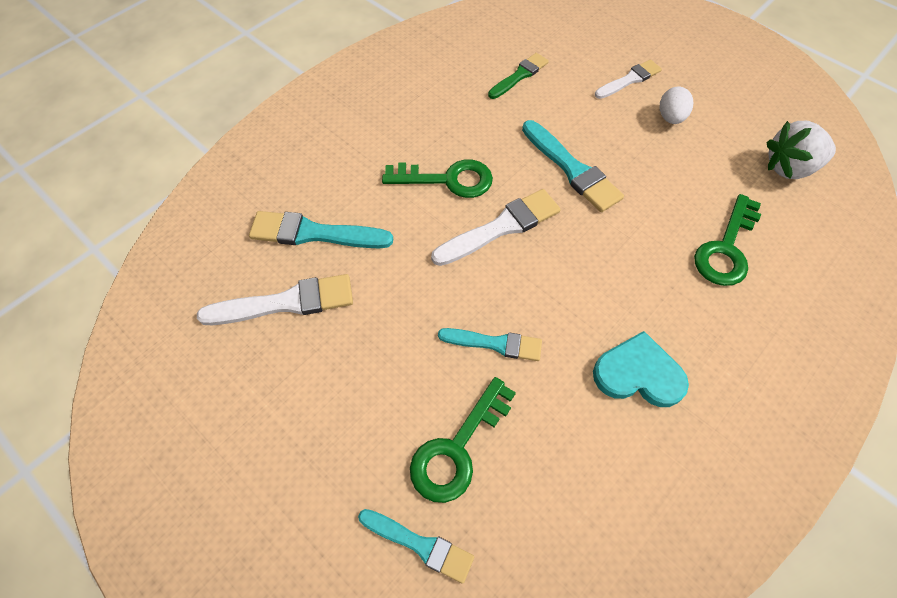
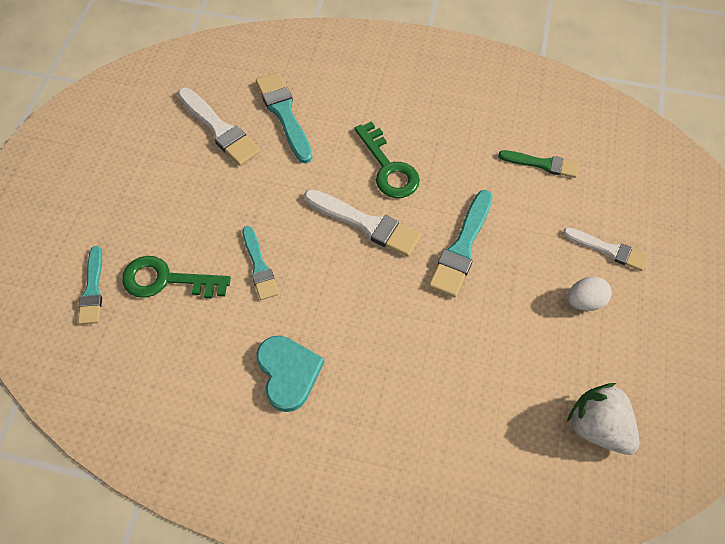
camera: 60 degrees right, 0 degrees up
(726, 248) = (456, 399): green key -> none

